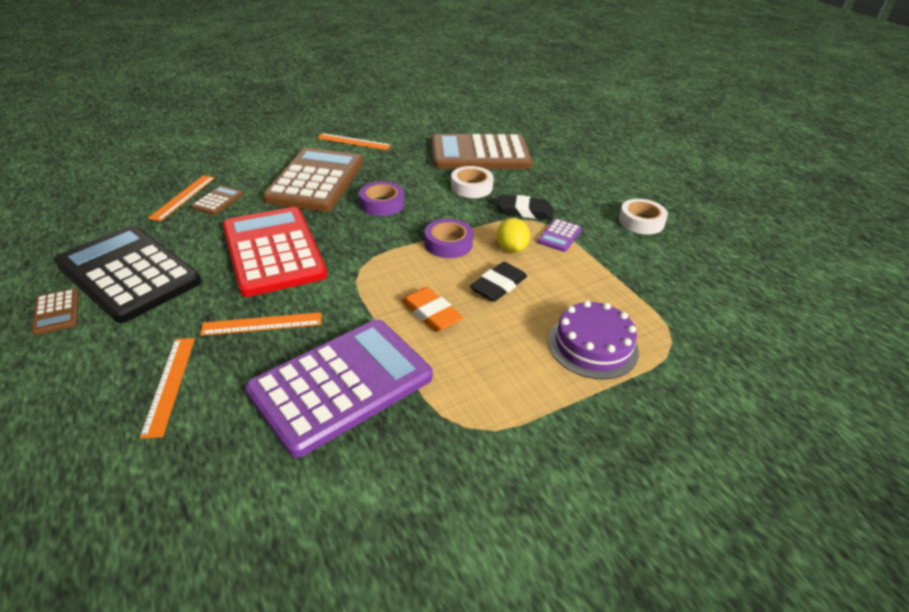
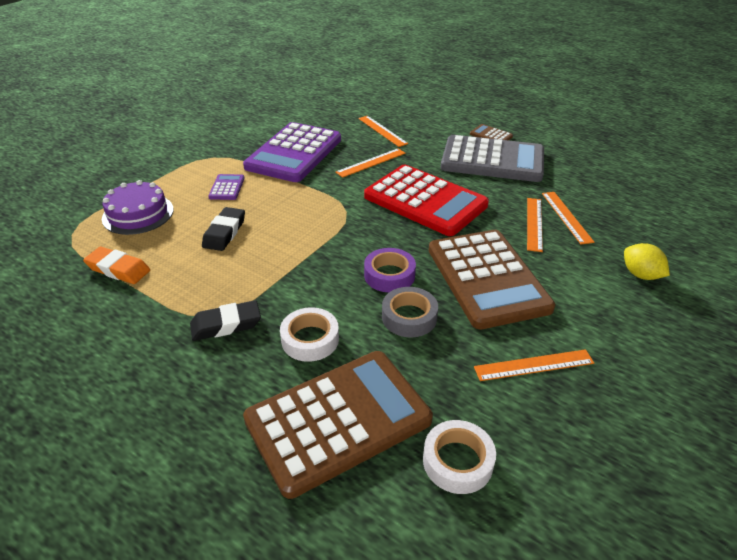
camera: 155 degrees right, 0 degrees up
(128, 273) = (492, 160): black calculator -> grey calculator
(218, 201) = (534, 223): brown calculator -> orange ruler
(396, 178) = (409, 317): none -> grey tape
(431, 313) = (267, 198): orange eraser -> orange eraser (118, 269)
(448, 244) = (289, 254): purple tape -> none
(511, 248) = (225, 270): yellow lemon -> yellow lemon (640, 275)
(559, 236) = (177, 303): purple calculator -> purple calculator (227, 188)
(641, 221) = (71, 363): white tape -> white tape (457, 461)

